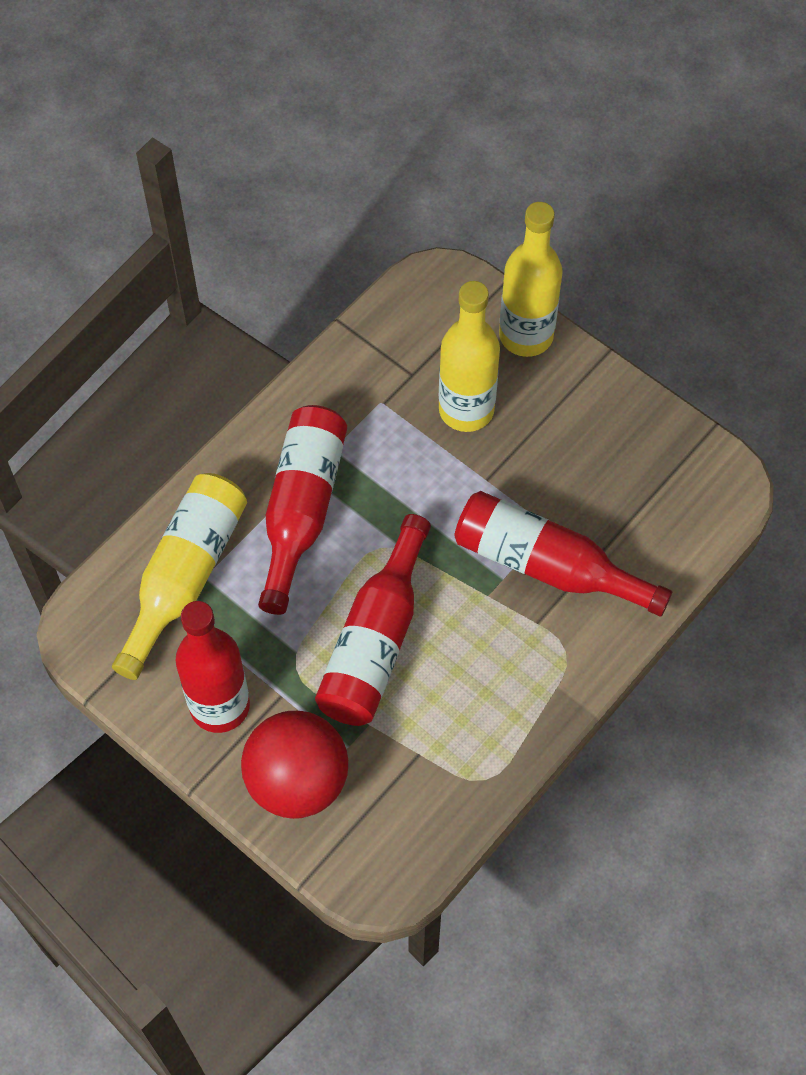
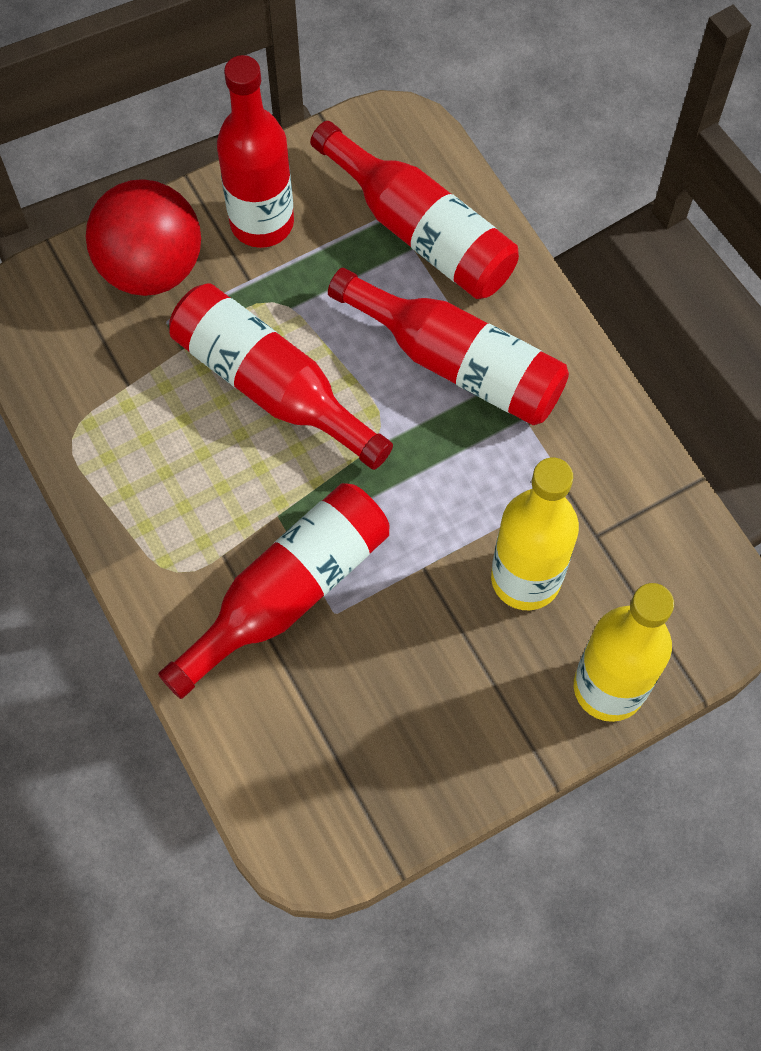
camera: 110 degrees right, 5 degrees up
(185, 576) = (421, 231): yellow bottle -> red bottle

